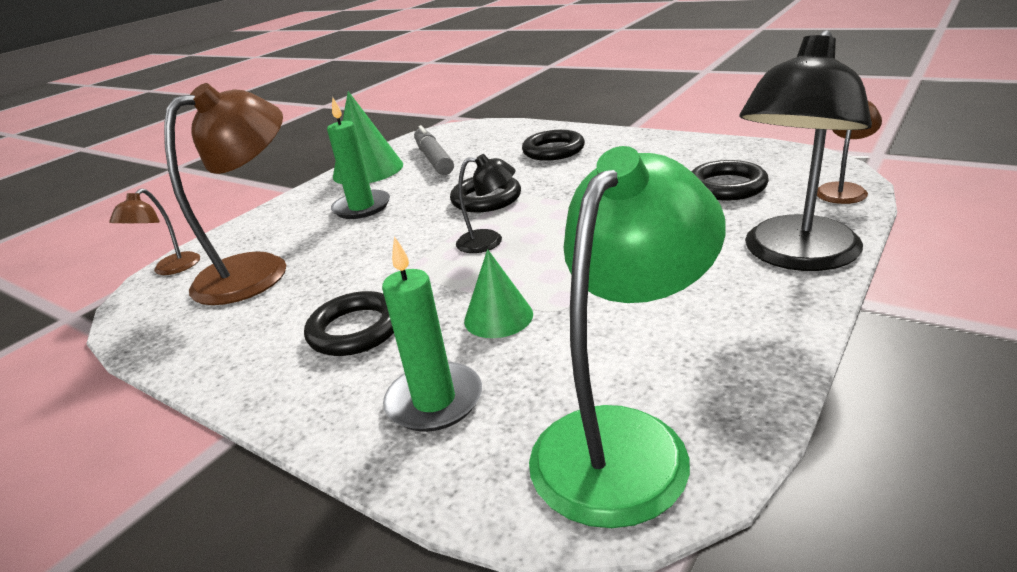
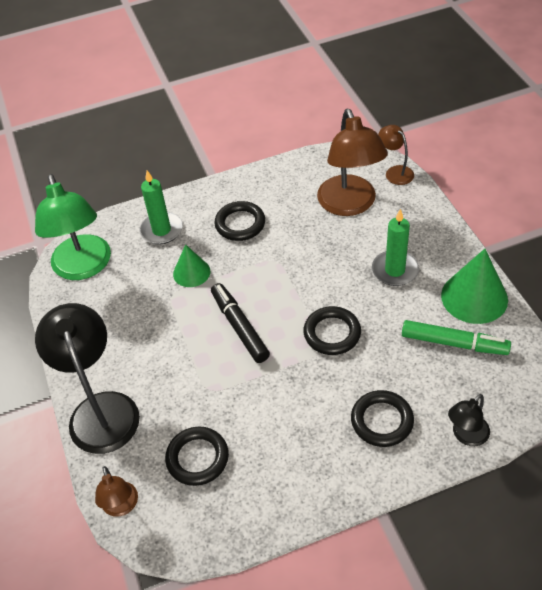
camera: 125 degrees right, 20 degrees up
(434, 159) = (453, 343): grey marker -> green marker
(489, 242) = (268, 305): black lamp -> black lamp (466, 436)
(545, 241) = (240, 327): none -> black marker

